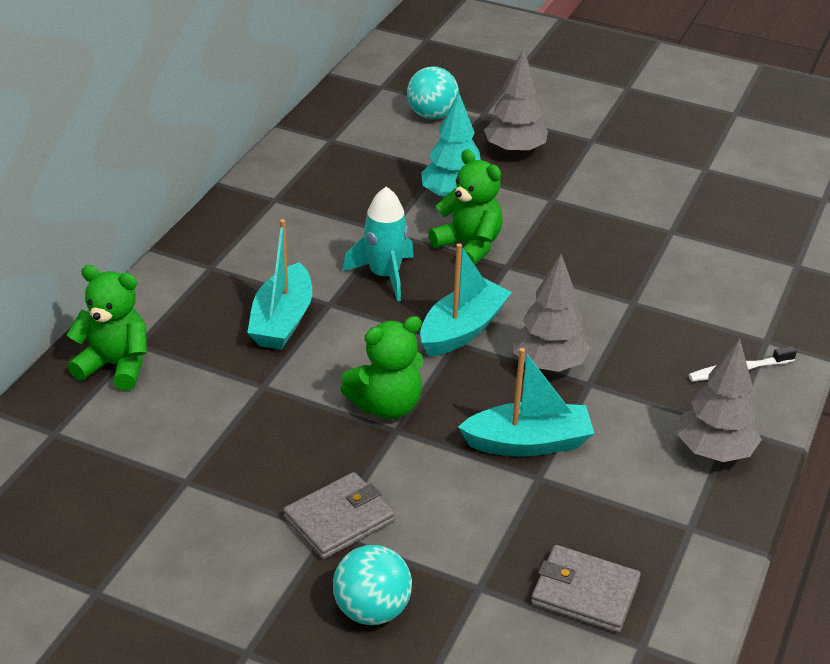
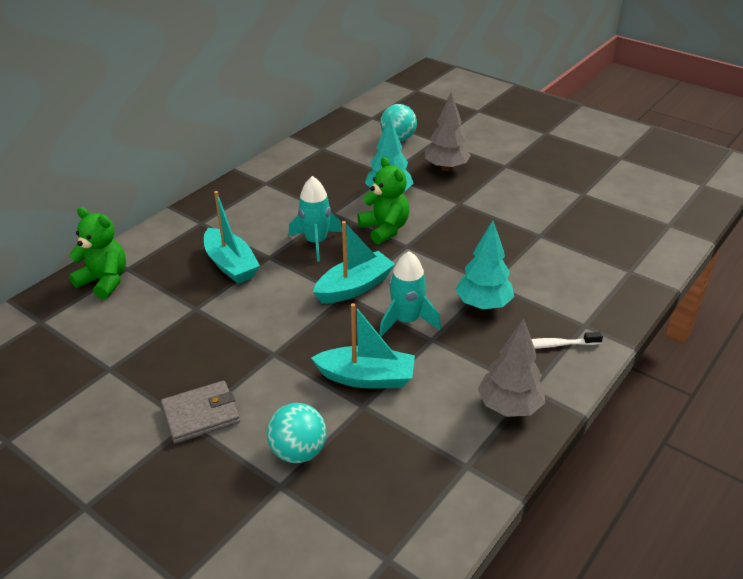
camera: 15 degrees right, 0 degrees up
(282, 321) = (231, 265): turquoise boat -> turquoise boat turned 60 degrees counterclockwise
(372, 610) = (191, 490): turquoise ball -> turquoise ball (298, 451)
(386, 406) = (275, 335): green teddy bear -> none
(548, 364) = (406, 321): grey tree -> turquoise rocket
(585, 593) = (360, 505): grey wallet -> none
(635, 331) = (483, 304): none -> turquoise tree

